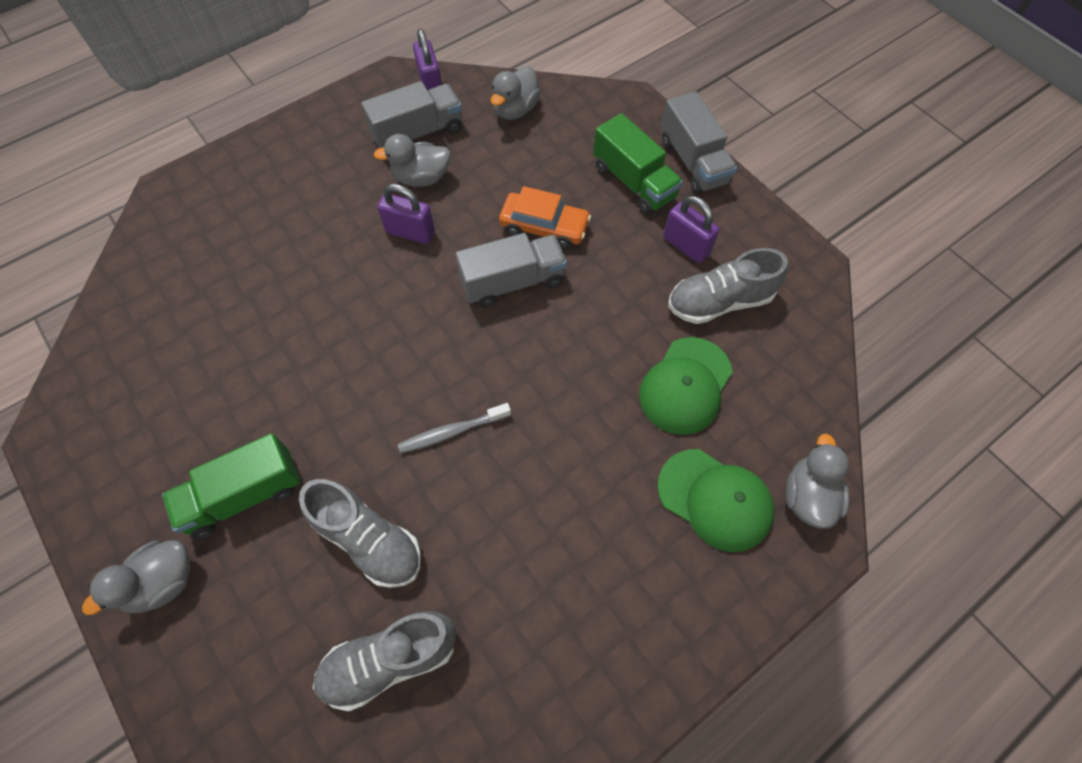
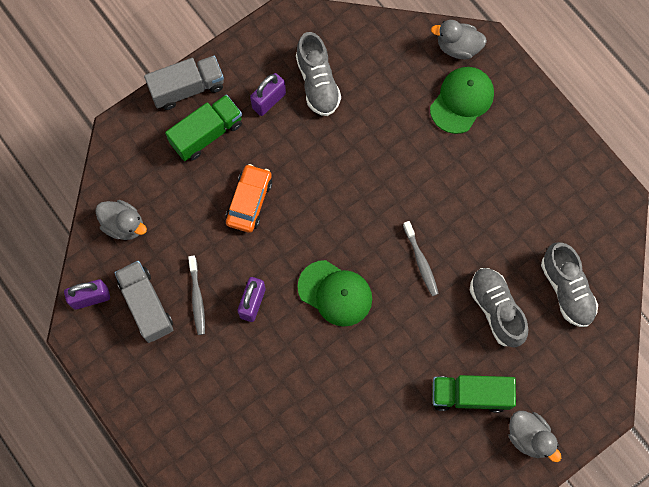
camera: 90 degrees left, 10 degrees up
(244, 495) = (470, 395): green truck -> green truck turned 120 degrees clockwise
(368, 540) = (496, 309): grey shoe -> grey shoe turned 60 degrees counterclockwise
(421, 178) = (197, 298): grey duck -> grey toothbrush
(513, 282) = (300, 224): grey truck -> none
(685, 386) = (384, 111): green cap -> green cap (335, 293)

